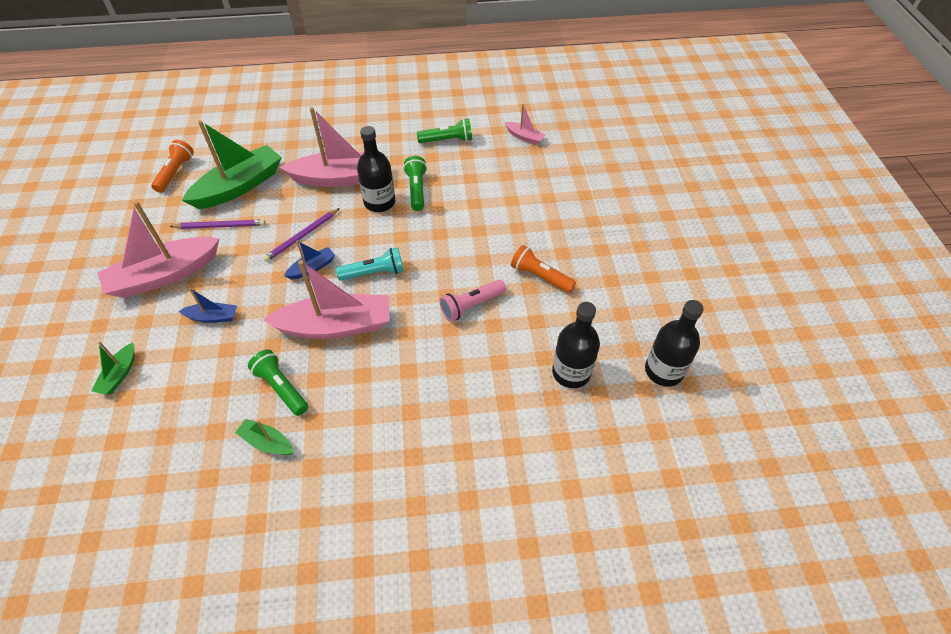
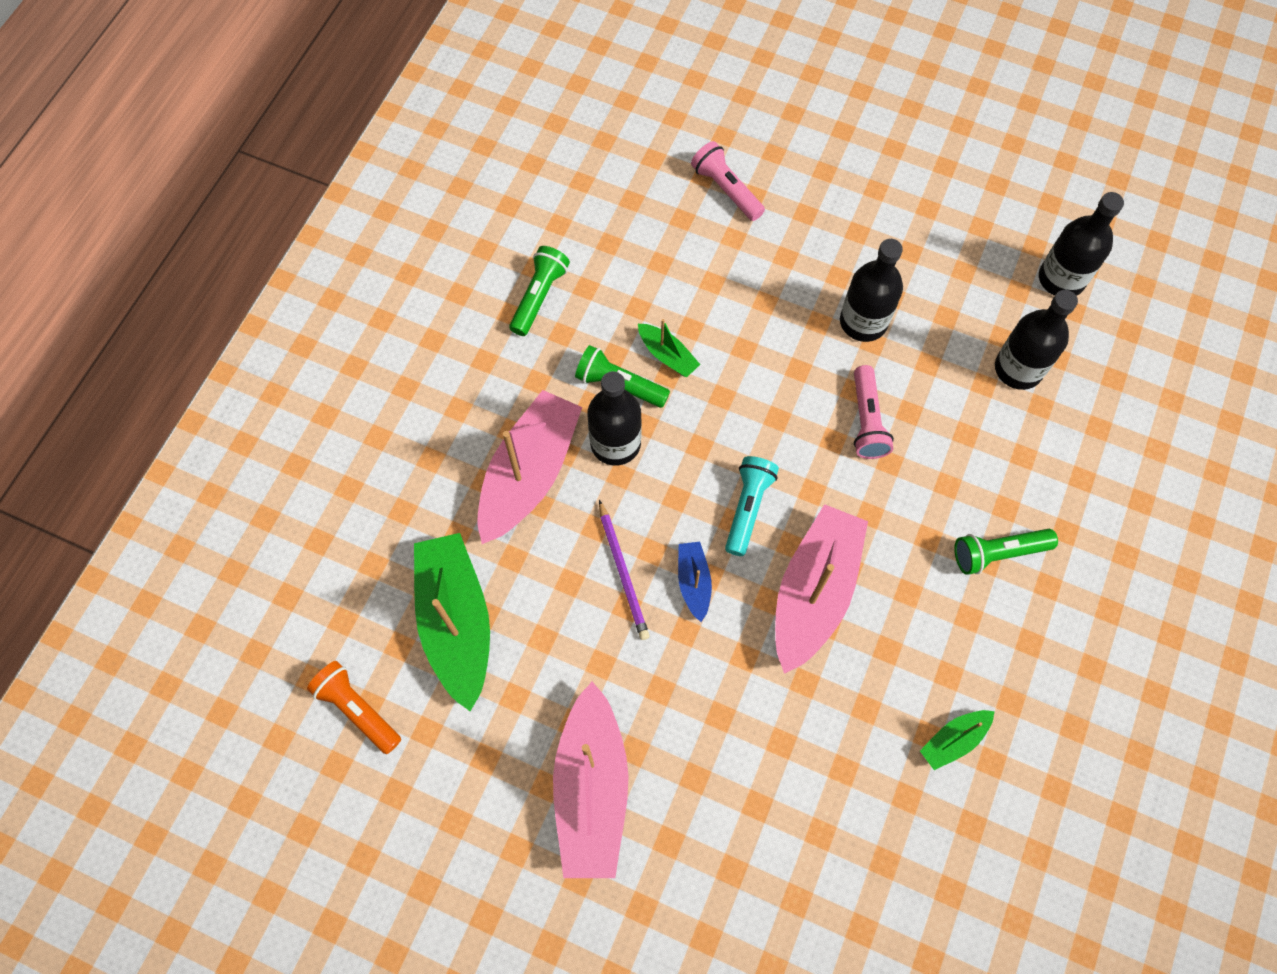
camera: 60 degrees left, 15 degrees up
(119, 374) = (752, 898): green boat -> green boat (667, 355)
(213, 317) = (713, 744): blue boat -> none
(220, 226) = (531, 678): purple pencil -> none
(281, 388) = (880, 695): green flashlight -> green flashlight (998, 553)
(524, 137) = (597, 199): pink boat -> none
(540, 277) = (863, 322): orange flashlight -> black bottle
(577, 182) = (726, 189): none -> pink flashlight

